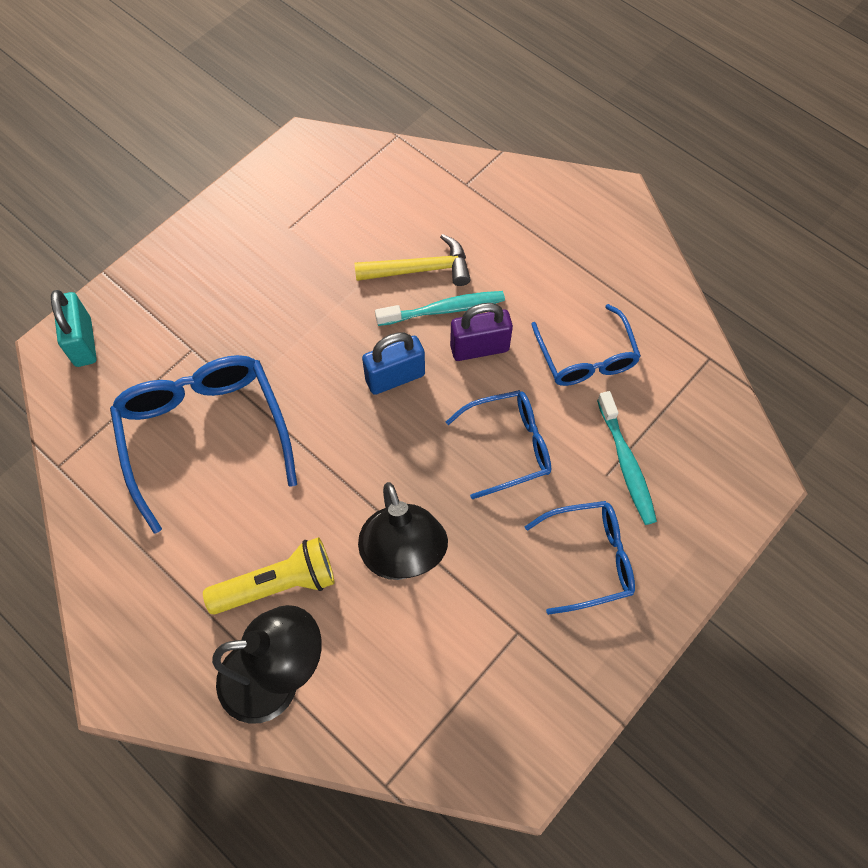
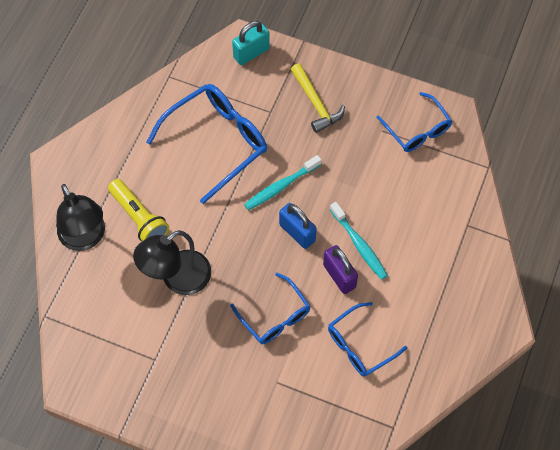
camera: 70 degrees right, 0 degrees up
(420, 269) = (384, 220): yellow hammer -> yellow hammer (316, 103)
(589, 559) = (216, 388): blue glasses -> blue glasses (417, 130)
(626, 464) = (290, 392): turquoise toothbrush -> turquoise toothbrush (280, 186)

